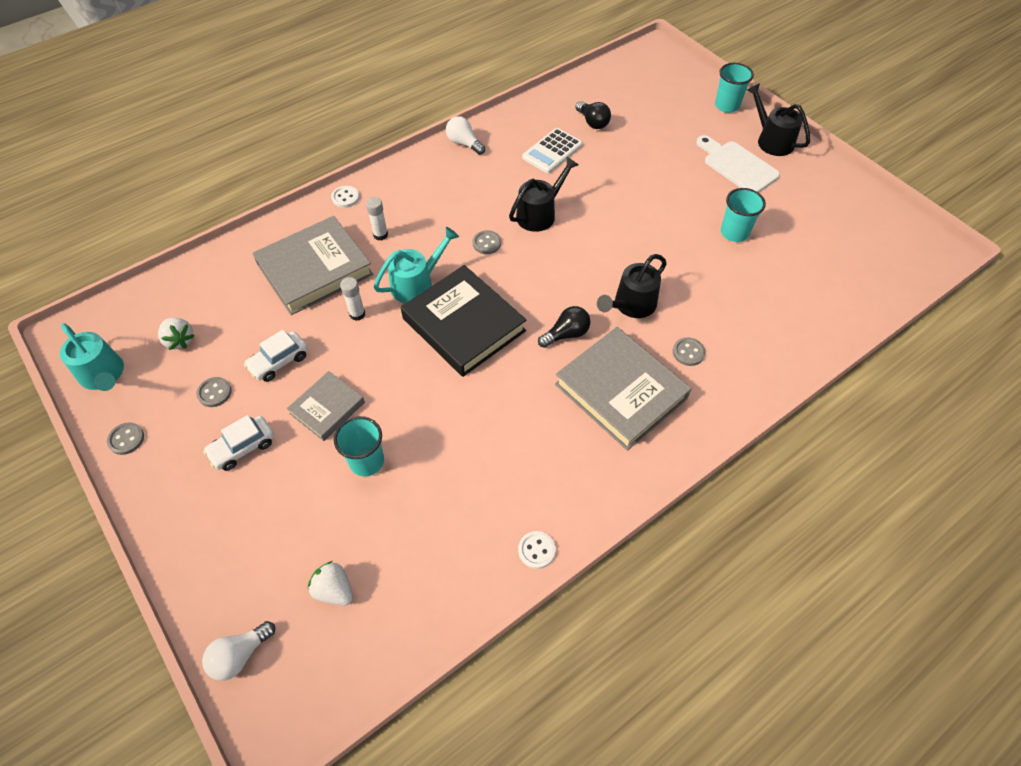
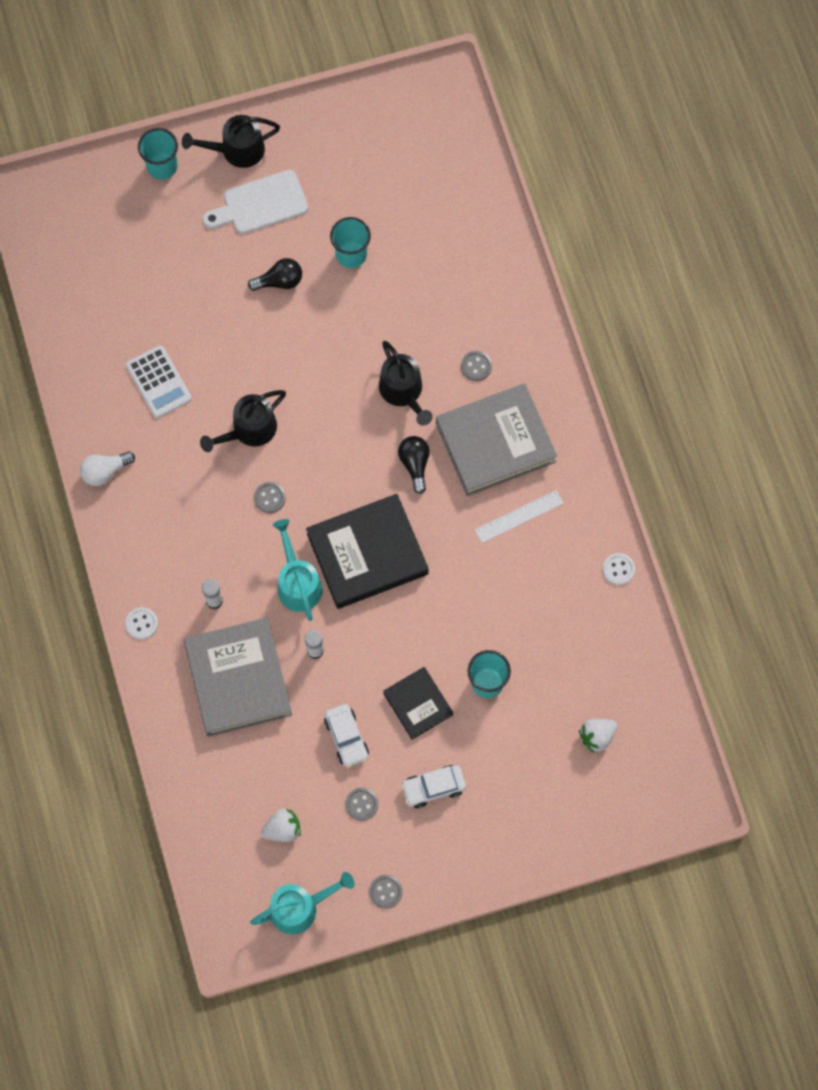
camera: 70 degrees left, 15 degrees up
(240, 655) = (625, 819): white light bulb -> none
(242, 447) = (433, 788): white car -> white car turned 90 degrees clockwise
(327, 408) = (418, 704): grey book -> black book
(540, 213) = (249, 430): black watering can -> black watering can turned 105 degrees counterclockwise
(554, 435) = (519, 516): none -> white ruler
(592, 122) = (128, 320): black light bulb -> black light bulb (279, 281)

